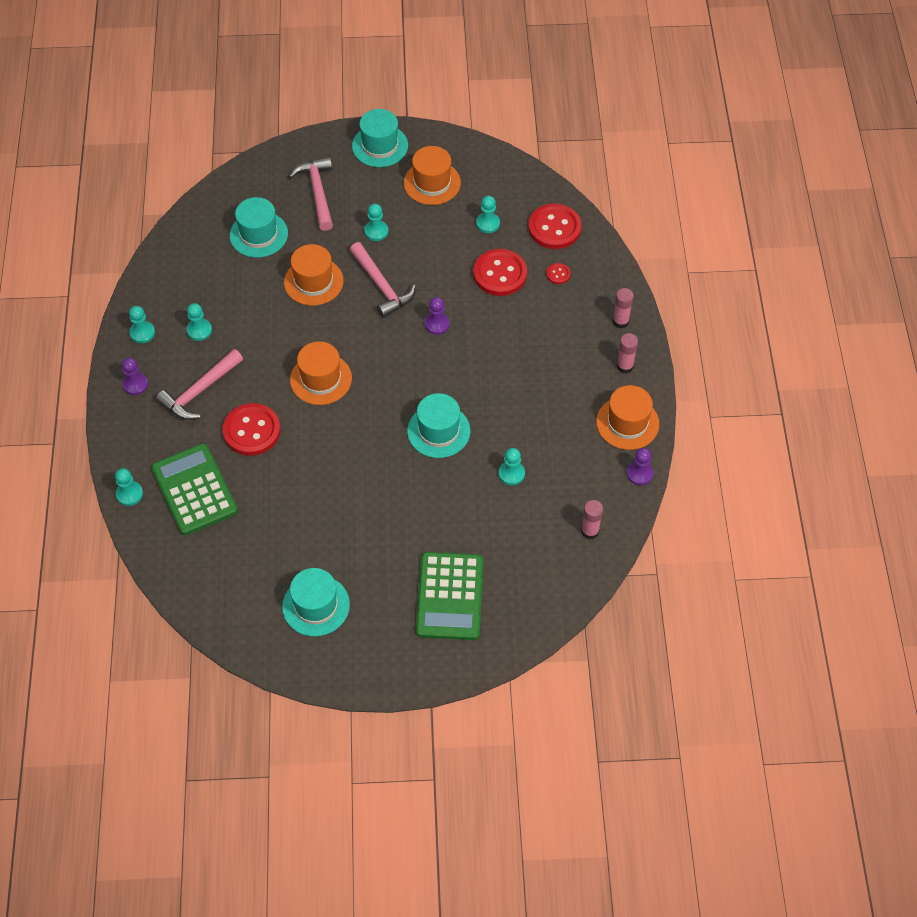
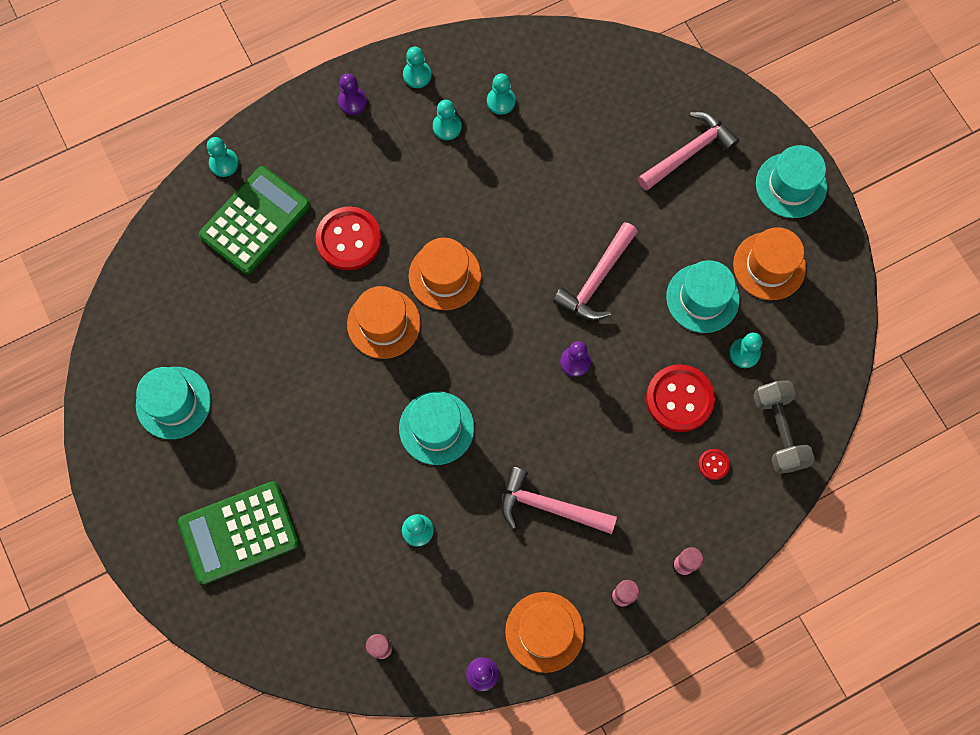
camera: 65 degrees right, 15 degrees up
(199, 391) = (372, 165): pink hammer -> pink hammer (549, 506)
(258, 234) = (599, 122): turquoise hat -> turquoise hat (702, 298)
(313, 281) = (566, 207): orange hat -> orange hat (383, 323)
(376, 231) = (668, 239): turquoise pawn -> turquoise pawn (501, 101)
(554, 228) = (778, 431): red button -> grey dumbbell

